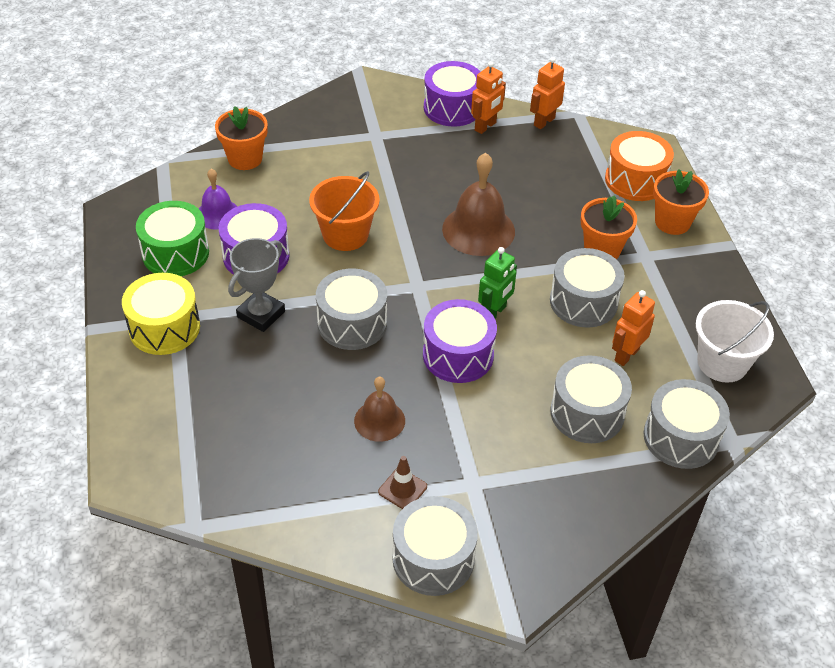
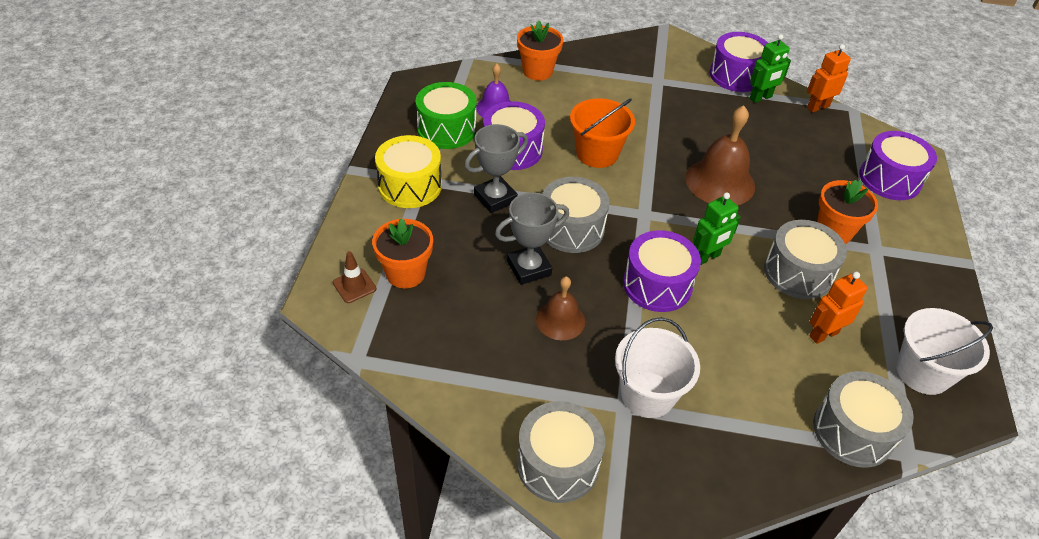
camera: 20 degrees right, 0 degrees up
(326, 378) = (529, 268): none -> grey trophy
(402, 489) = (555, 389): brown traffic cone -> brown traffic cone (354, 286)
(485, 126) = (761, 98): orange robot -> green robot
(490, 465) = (647, 394): none -> white bucket
(587, 413) = (763, 376): grey drum -> none
(635, 180) = (890, 179): orange drum -> purple drum
(672, 222) = (914, 226): orange flower pot -> orange flower pot (405, 273)

